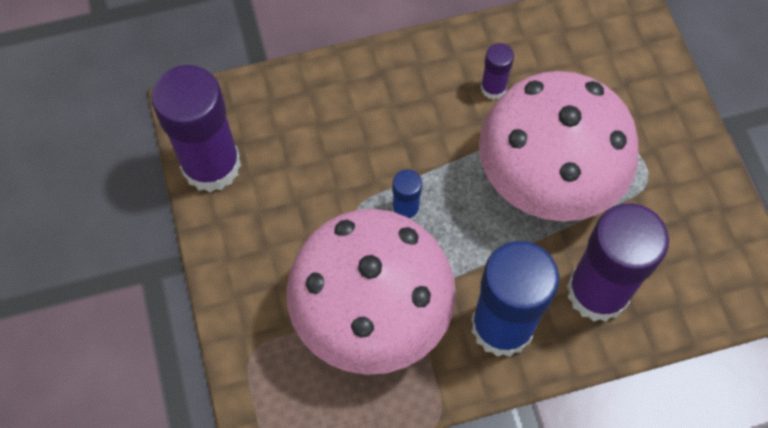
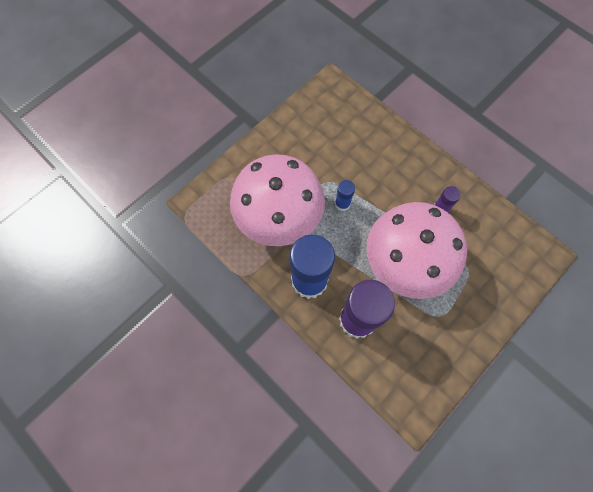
camera: 60 degrees right, 5 degrees up
(211, 165) = (309, 109): purple glue stick -> none

